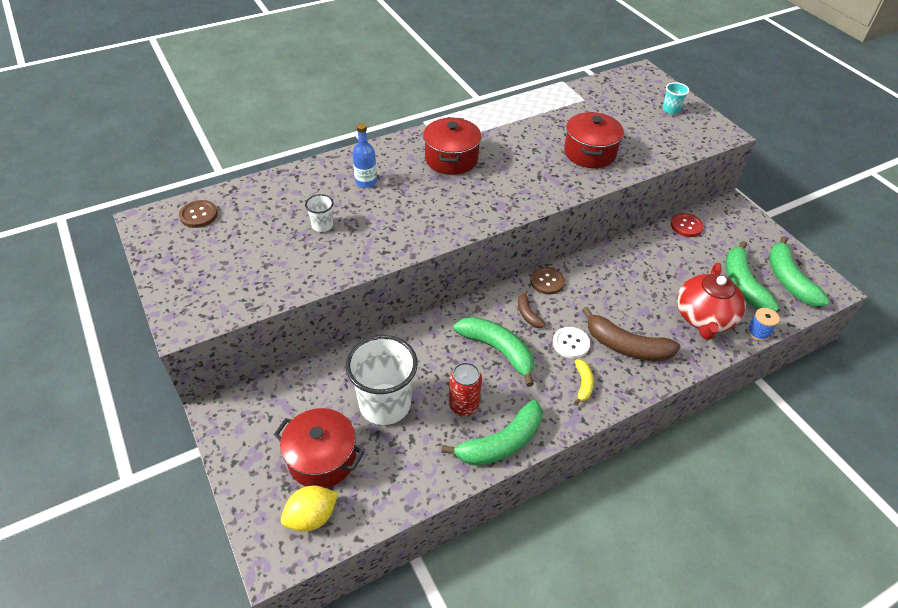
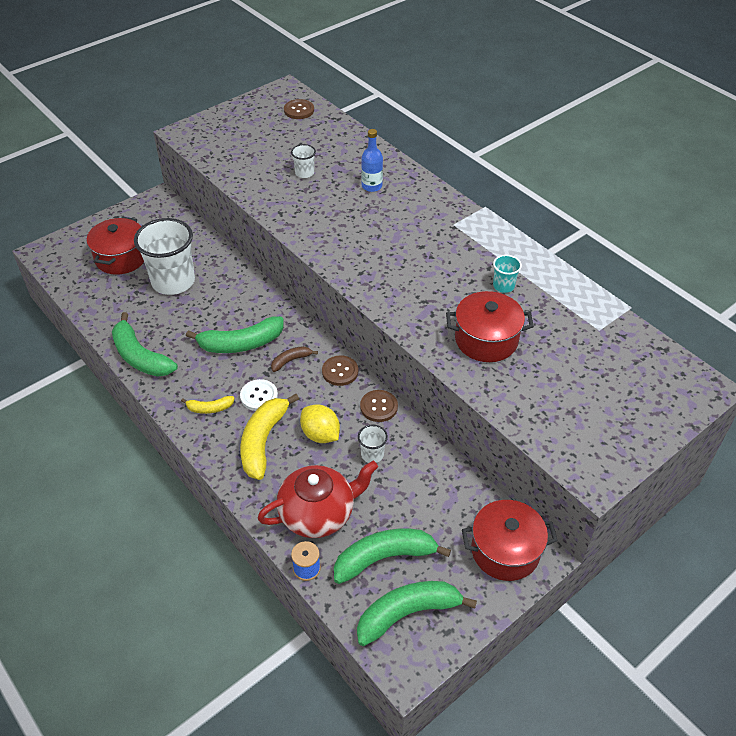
camera: 80 degrees right, 0 degrees up
(312, 517) = (73, 263): yellow lemon -> yellow lemon (320, 434)
(451, 159) = (429, 234): red pot -> red pot (505, 551)
(463, 405) = (177, 328): red can -> none
(498, 350) = (241, 343): green banana -> green banana turned 45 degrees clockwise
(591, 263) = (379, 407): none -> brown button
(626, 346) = (263, 441): brown banana -> yellow banana
(643, 275) = (372, 454): none -> white cup
(671, 109) = (623, 418): turquoise cup -> turquoise cup (503, 286)
(686, 226) = (475, 500): red button -> none
(704, 318) = (318, 513): red teapot -> red teapot turned 150 degrees clockwise

